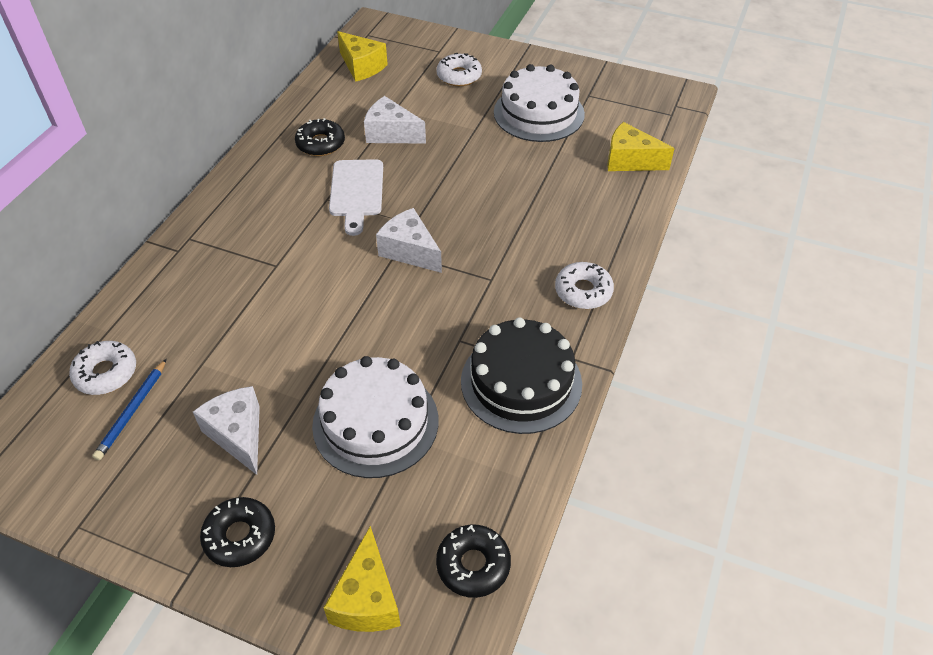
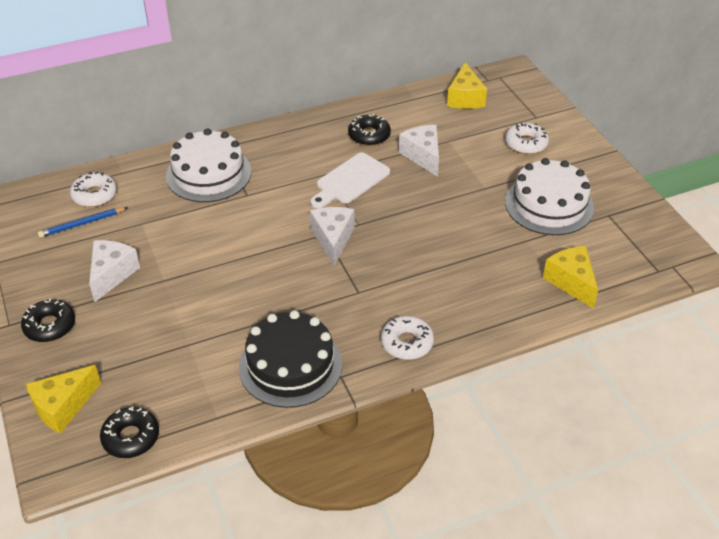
camera: 45 degrees right, 5 degrees down
(375, 422) = (183, 322): white cake -> white cake (208, 174)

